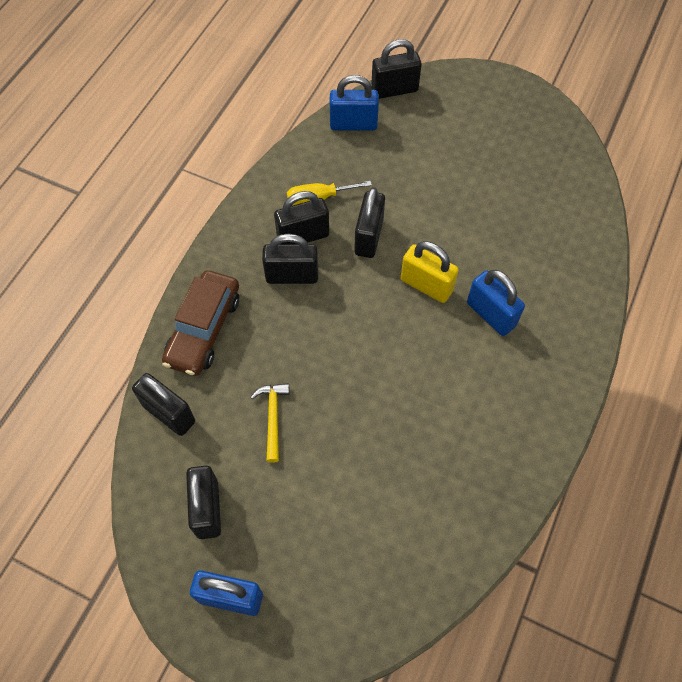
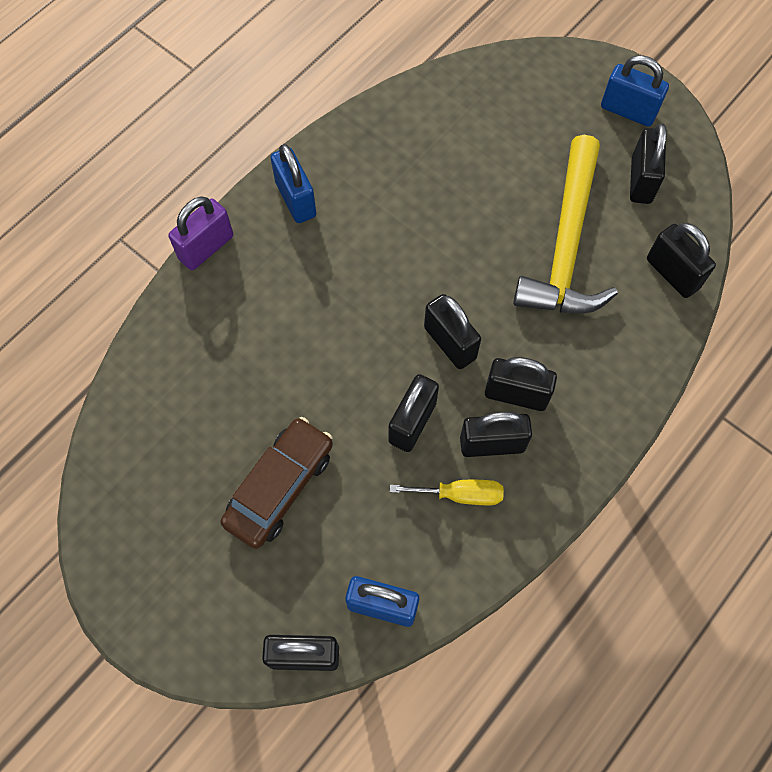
camera: 165 degrees left, 5 degrees up
(204, 329) = (627, 354): brown car -> brown car (280, 487)
(273, 417) = (566, 245): yellow hammer -> yellow hammer, size x2.38
(357, 303) = (450, 343): none -> black padlock
(426, 285) = (365, 345): yellow padlock -> none
(490, 314) = (307, 295): blue padlock -> blue padlock (296, 199)
(596, 334) = (206, 247): none -> purple padlock

